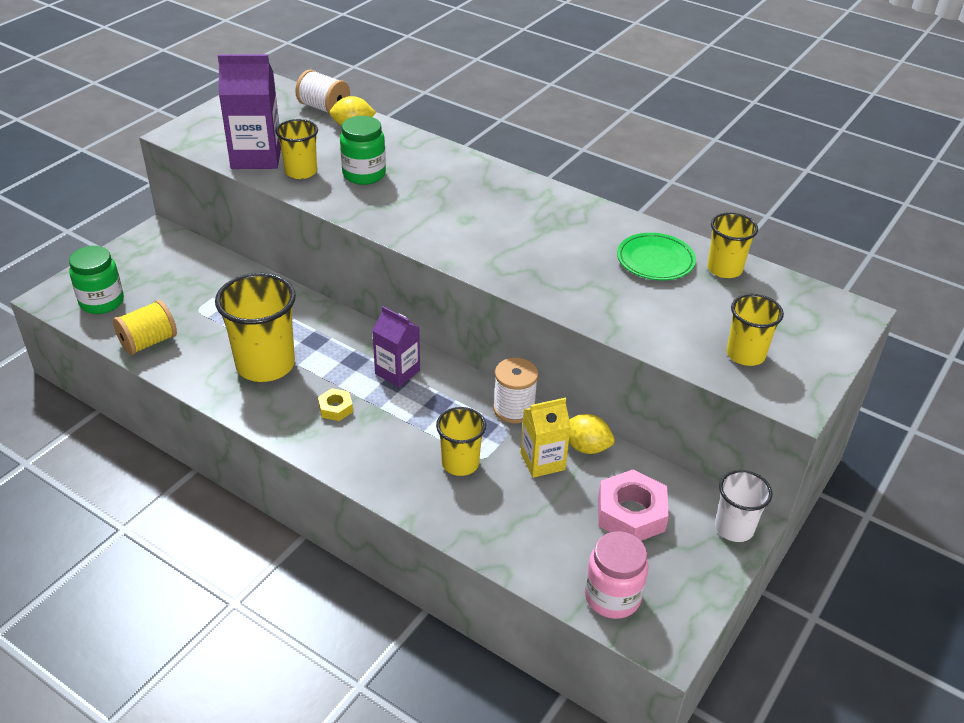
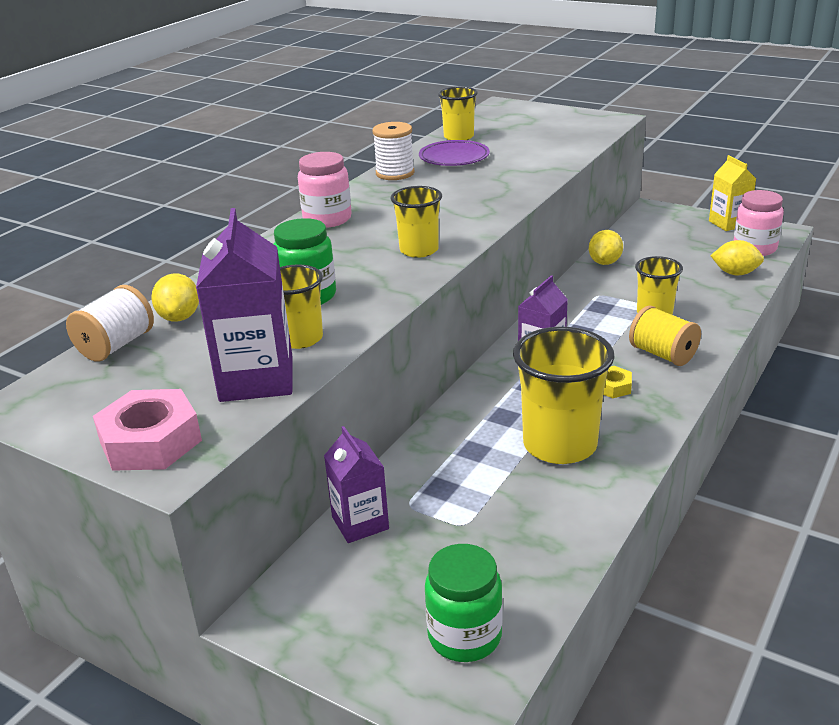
camera: 90 degrees left, 10 degrees down
(148, 342) = (547, 557): yellow spool -> yellow spool (663, 354)
(220, 267) = (360, 523): none -> purple carton
(507, 183) = (327, 219): none -> pink jar
(514, 409) = (571, 294): white spool -> white spool (395, 173)
(542, 461) = (631, 279): yellow carton -> yellow carton (728, 223)
(543, 556) = (735, 273): none -> yellow lemon
(631, 513) = (668, 244): pink nut -> pink nut (150, 441)
(655, 261) = (454, 158): green plate -> purple plate
(734, 528) = (660, 212): white cup -> none
(745, 354) = (568, 131): yellow cup -> yellow cup (419, 250)

